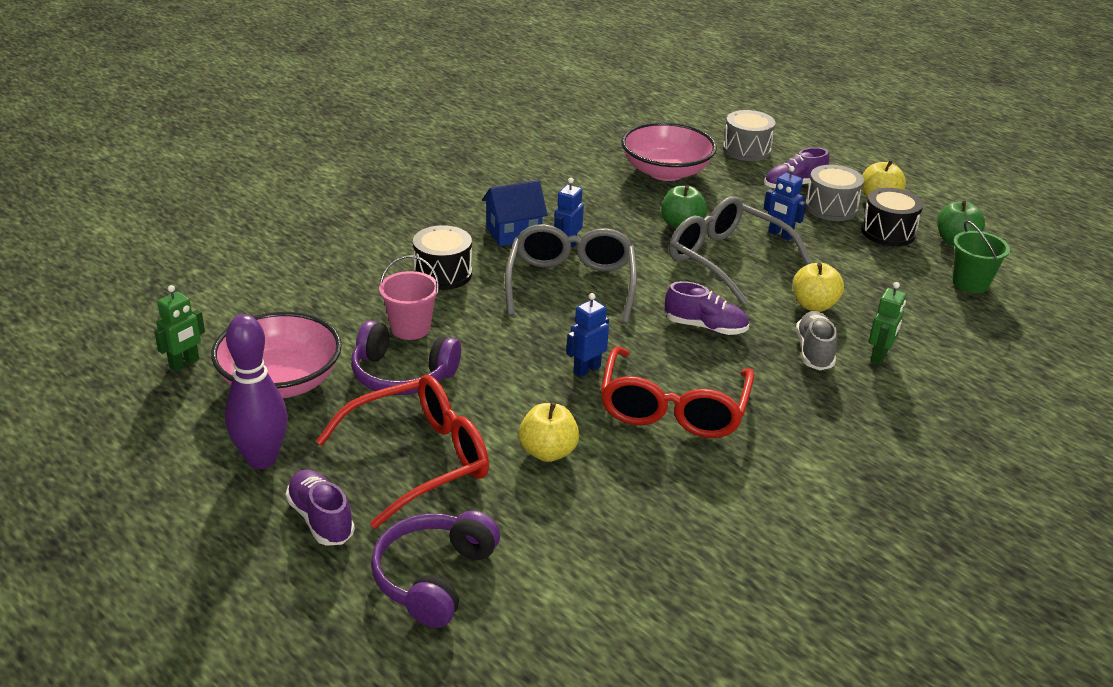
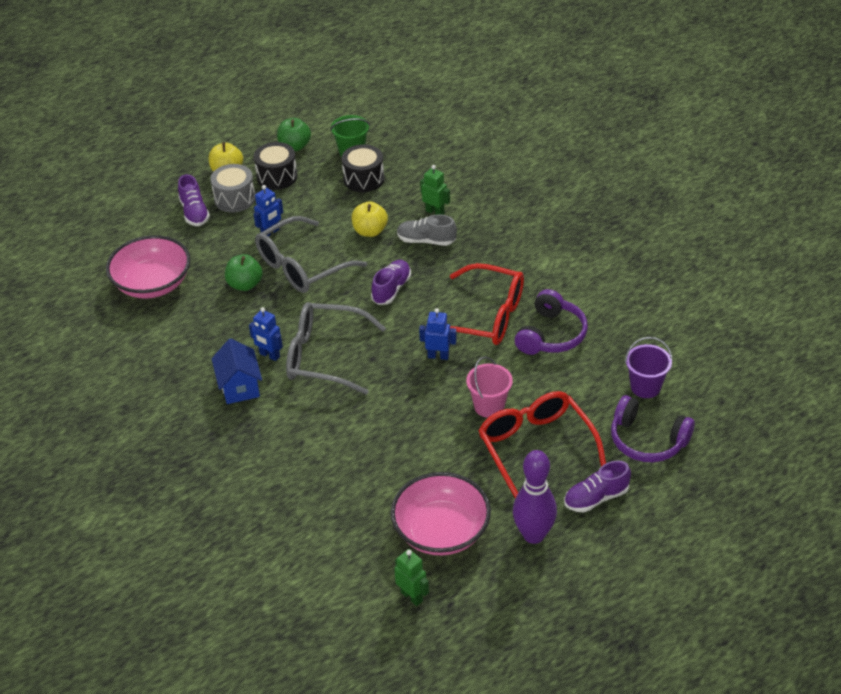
camera: 80 degrees left, 10 degrees up
(402, 375) = (437, 458): purple headphones -> purple headphones (551, 335)
(410, 328) = (376, 454): pink bucket -> pink bucket (489, 406)
(443, 274) = (297, 433): black drum -> black drum (363, 179)
(548, 452) = (529, 381): yellow apple -> none
(551, 578) = (645, 387): none -> purple bucket
(586, 369) = (438, 356): blue robot -> blue robot turned 135 degrees clockwise
(746, 150) = (125, 230): grey drum -> none

